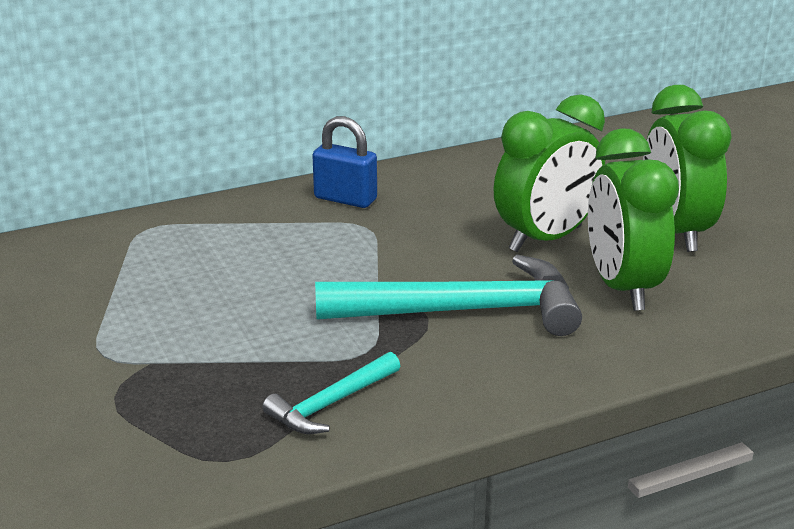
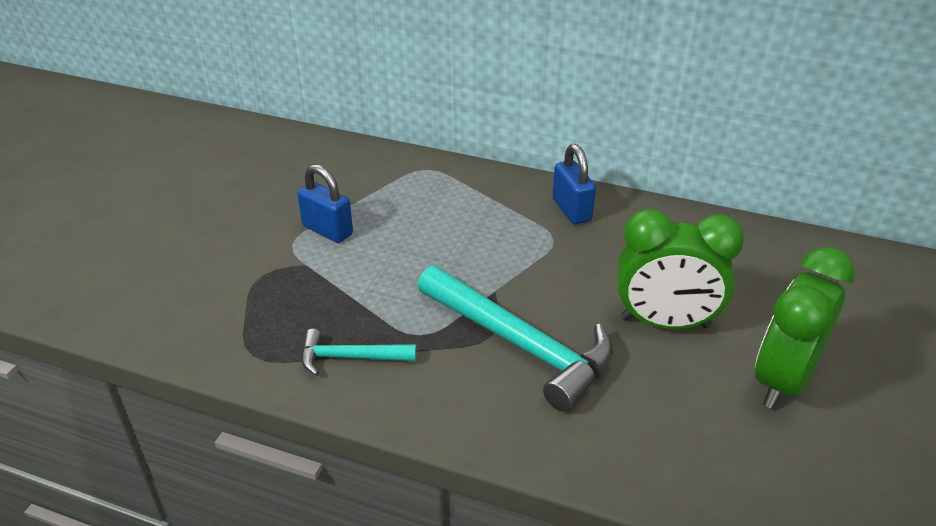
camera: 45 degrees right, 10 degrees up
(124, 324) = (327, 230): none -> blue padlock
(622, 287) = (661, 400): green clock -> none

